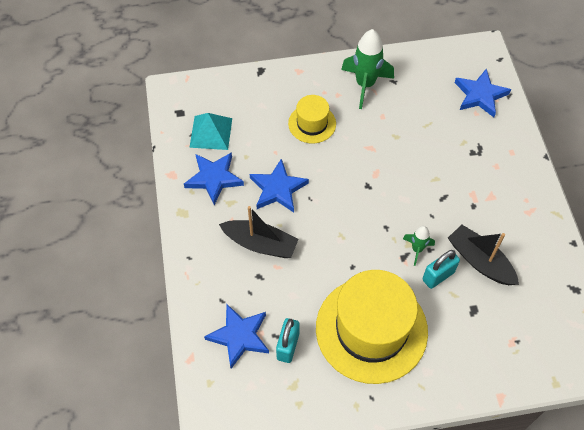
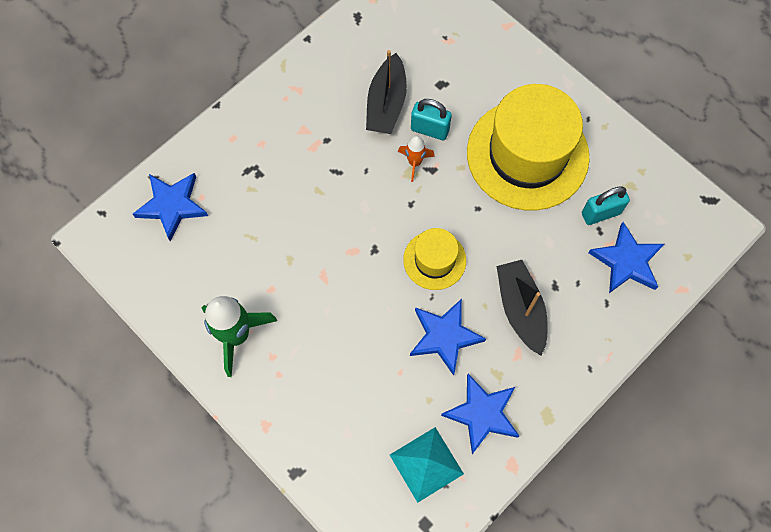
camera: 125 degrees left, 10 degrees up
(312, 123) = (334, 358): yellow hat -> yellow hat (434, 260)
(417, 249) = (414, 162): green rocket -> orange rocket

